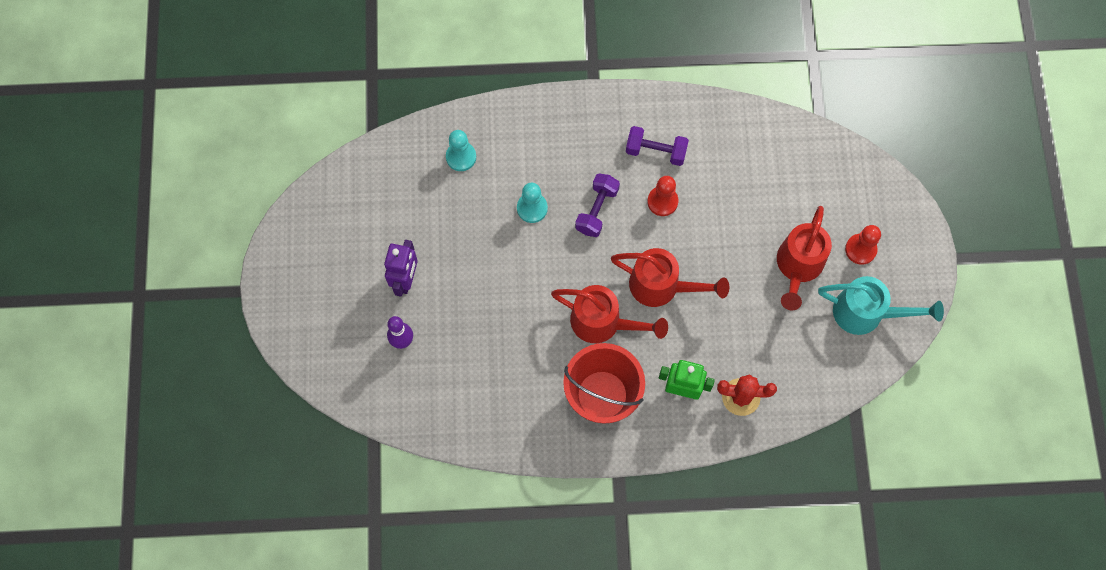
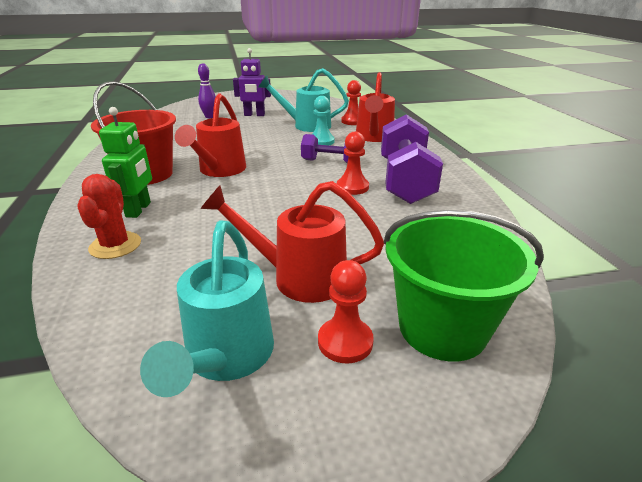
camera: 80 degrees right, 40 degrees down
(461, 157) = (352, 121): turquoise pawn -> red pawn
(468, 216) = (306, 126): none -> turquoise watering can
(655, 151) = (405, 181): purple dumbbell -> purple dumbbell, size x1.79
(661, 286) = (259, 192): red watering can -> red watering can (374, 137)
(855, 195) = (442, 328): none -> green bucket

